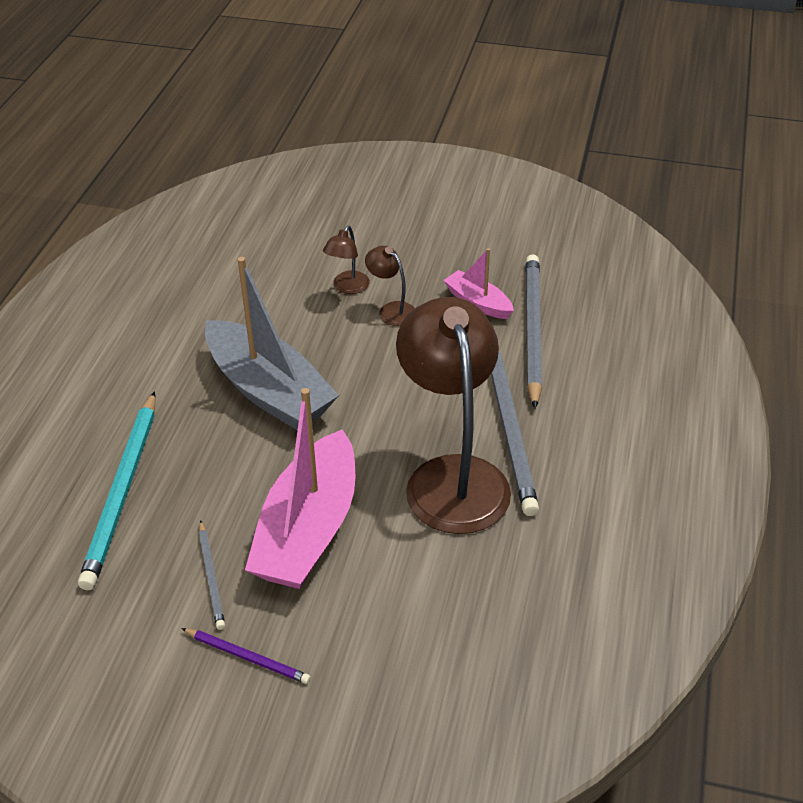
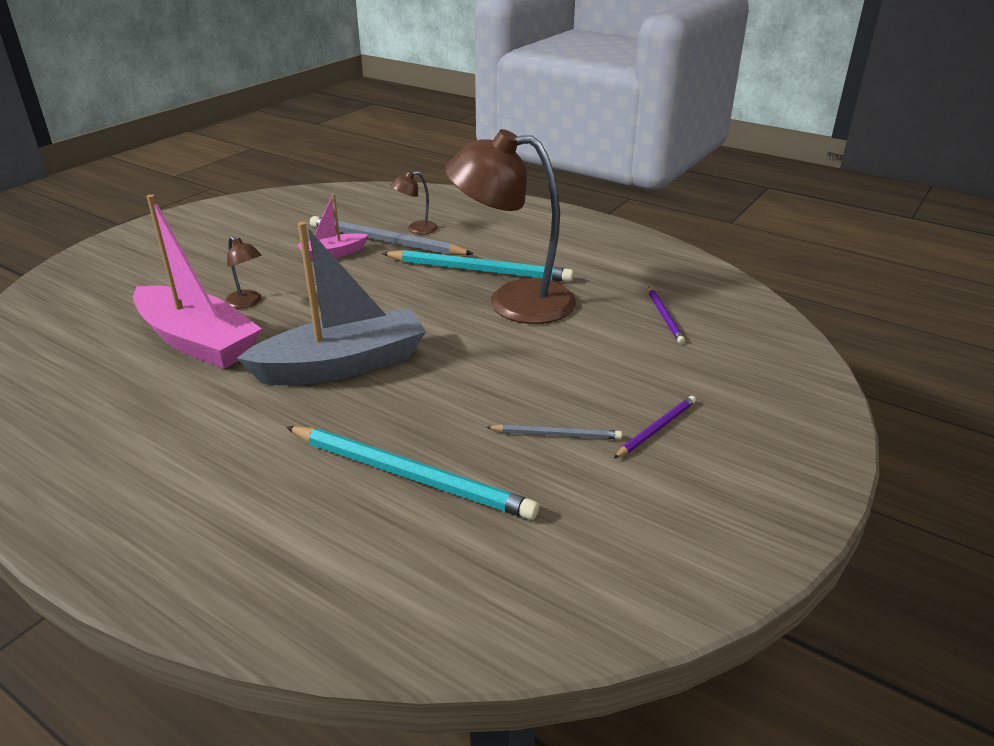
camera: 70 degrees left, 10 degrees down
(308, 530) = (529, 374): pink boat -> pink boat (198, 341)
(391, 310) = (300, 289): brown lamp -> brown lamp (416, 229)
(489, 626) = (664, 316): none -> purple pencil
(509, 428) = (479, 270): grey pencil -> turquoise pencil

